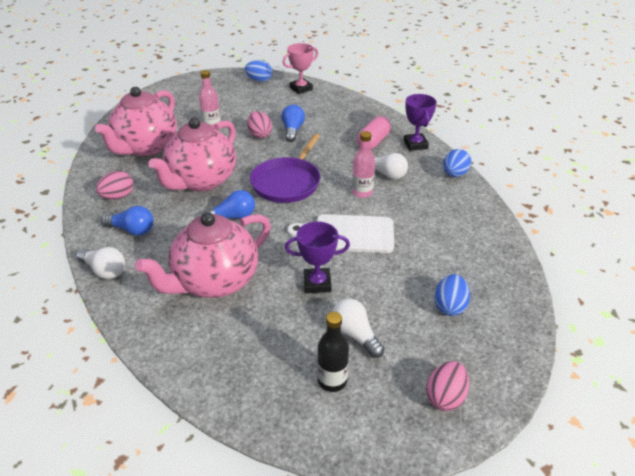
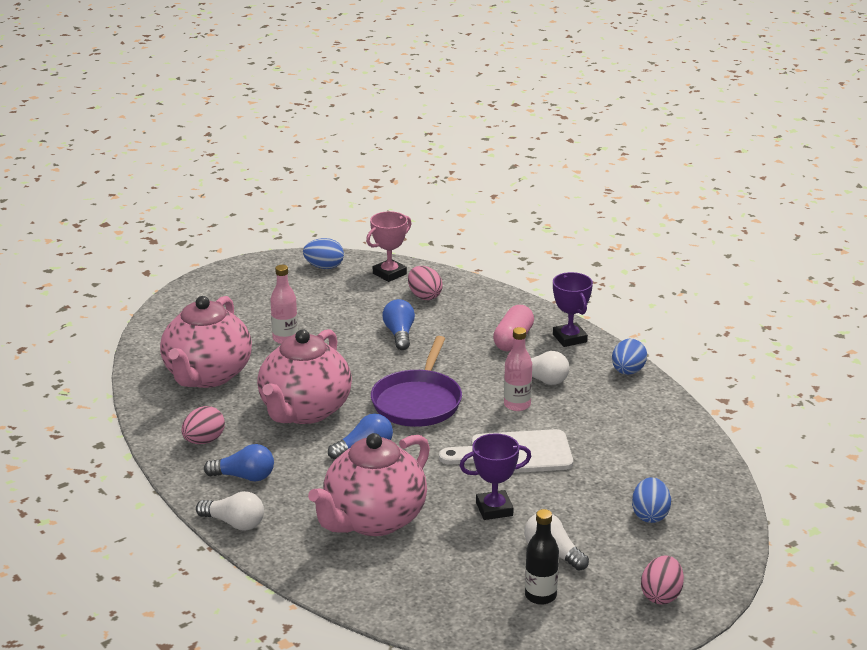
camera: 10 degrees left, 10 degrees down
(260, 135) = (357, 344): pink egg -> pink egg (424, 296)

